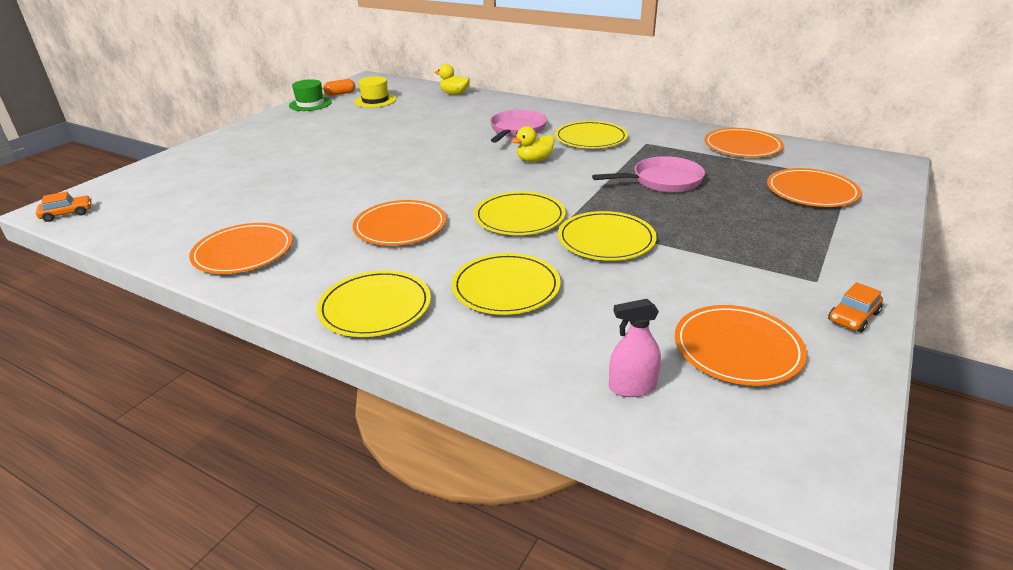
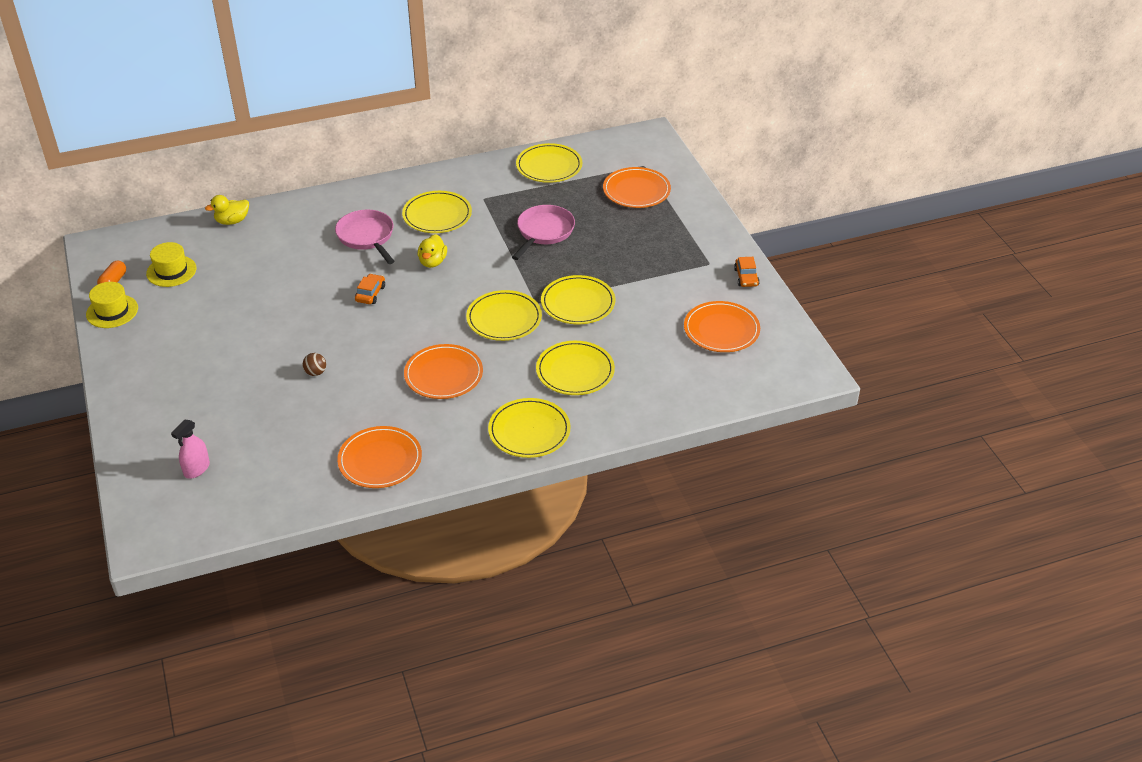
camera: 50 degrees left, 10 degrees up
(67, 214) = (170, 535): orange car -> orange car (370, 294)
(310, 104) = (112, 311): green hat -> yellow hat
(330, 179) = (315, 372): none -> brown ball
(632, 387) = (706, 380): pink spray bottle -> pink spray bottle (197, 469)
(742, 146) = (549, 166): orange plate -> yellow plate

